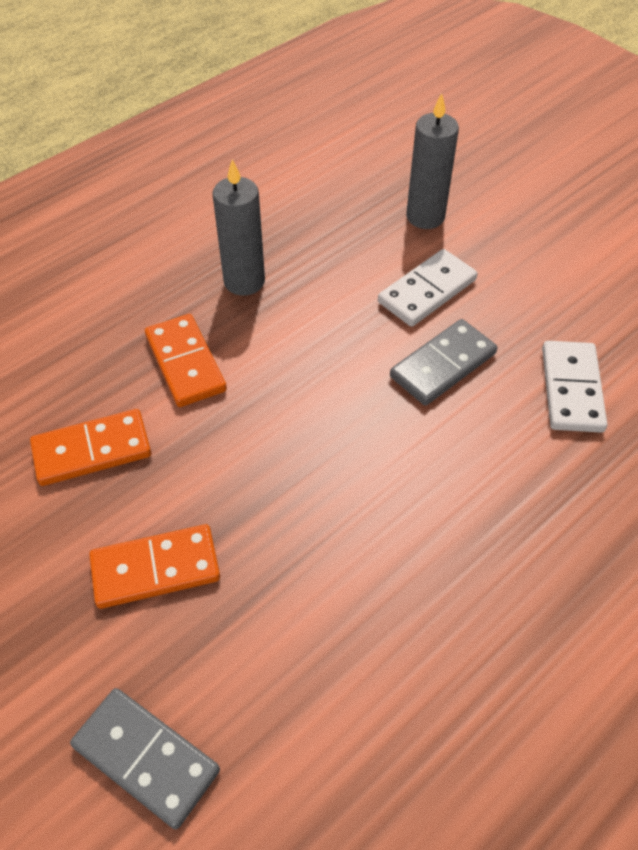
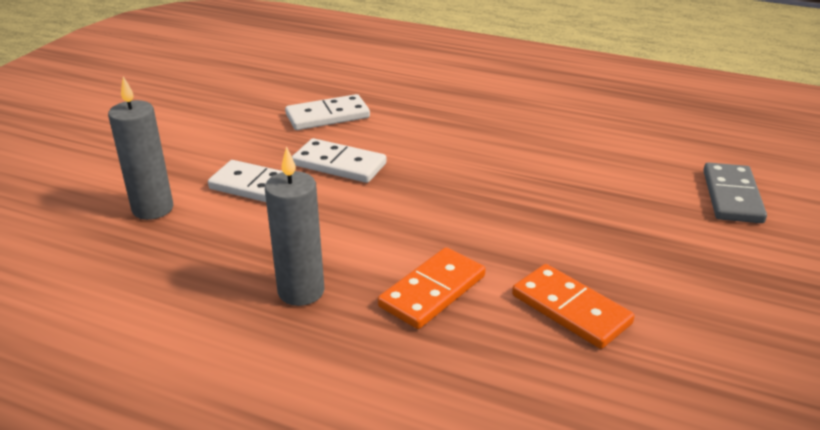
camera: 115 degrees left, 20 degrees down
(155, 569) = (627, 235): orange domino -> none
(443, 365) = (339, 164): grey domino -> white domino

